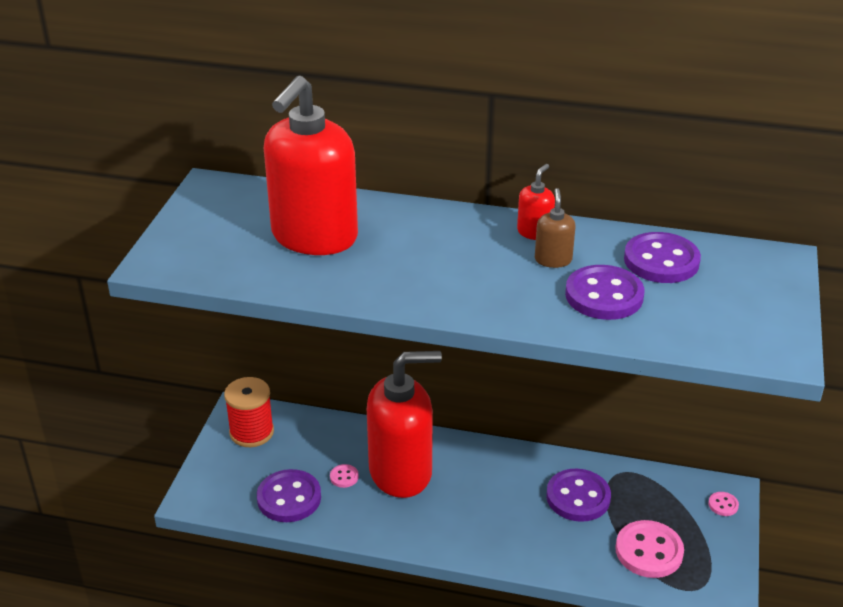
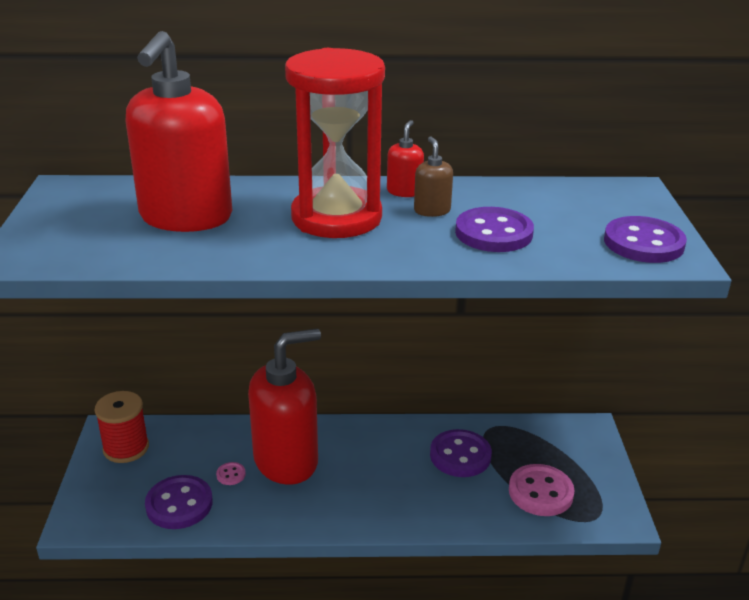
camera: 15 degrees left, 5 degrees down
(455, 256) = (336, 218): none -> red hourglass
(661, 261) = (532, 201): purple button -> purple button (643, 243)
(723, 505) = (590, 440): pink button -> none

